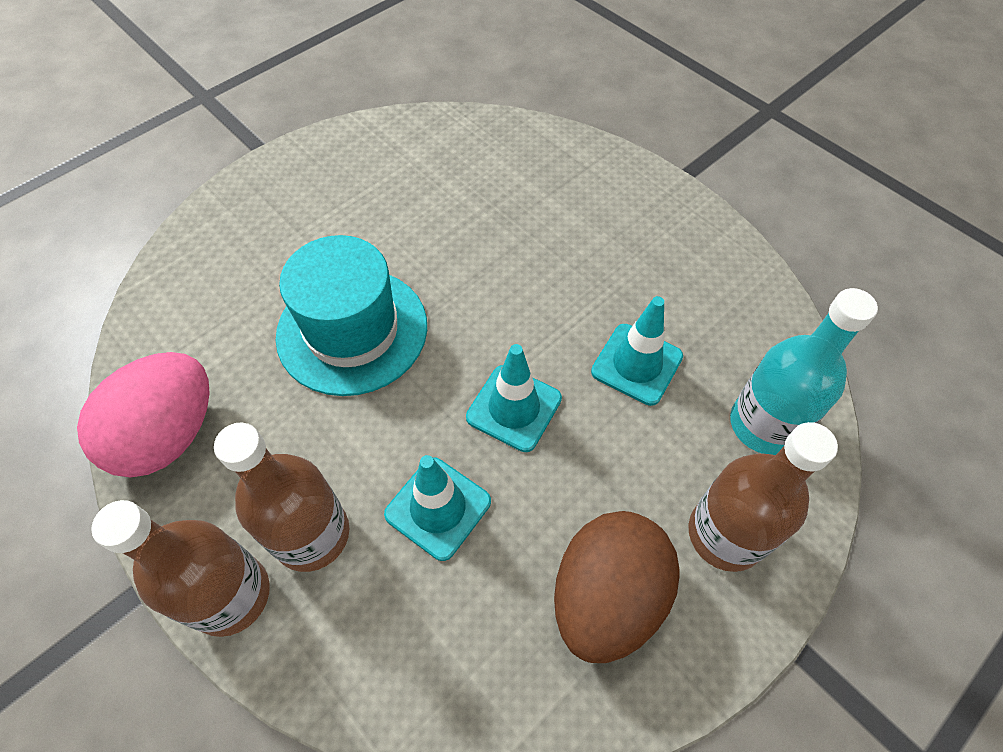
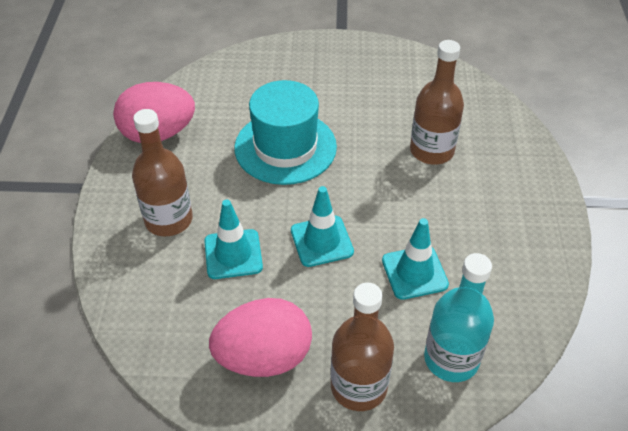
camera: 45 degrees right, 10 degrees down
(230, 595) = (112, 216): brown bottle -> brown bottle (431, 151)
(606, 596) = (264, 357): brown egg -> pink egg

